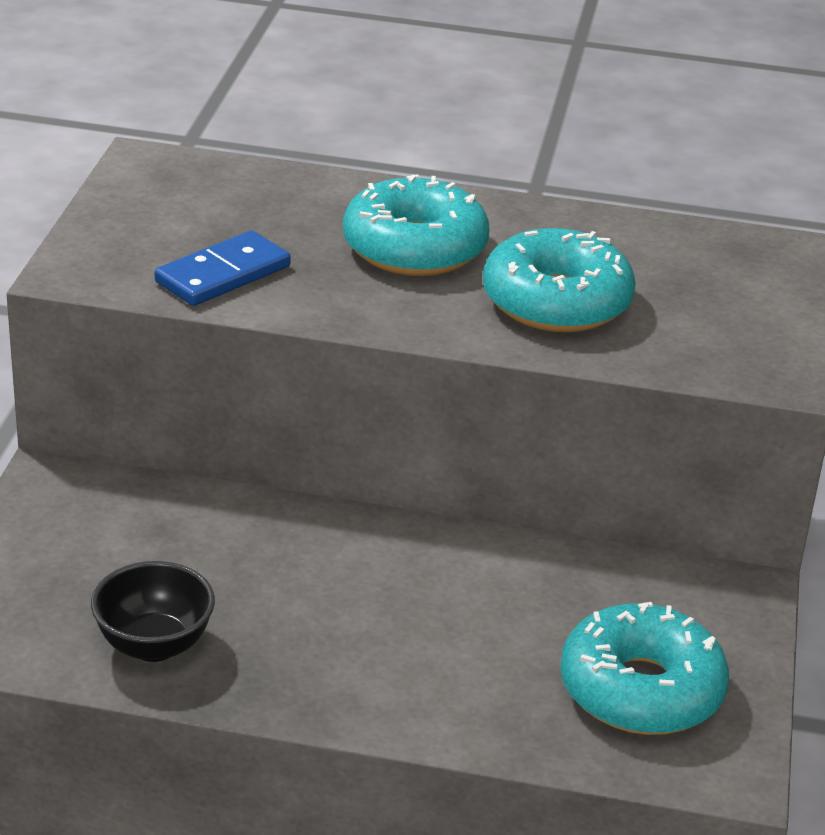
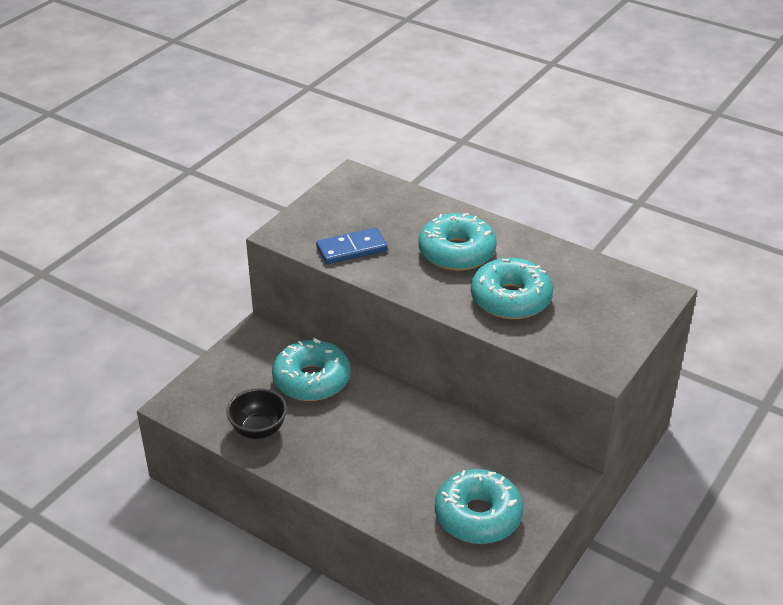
camera: 25 degrees right, 5 degrees up
(204, 538) = (311, 380): none -> turquoise donut

